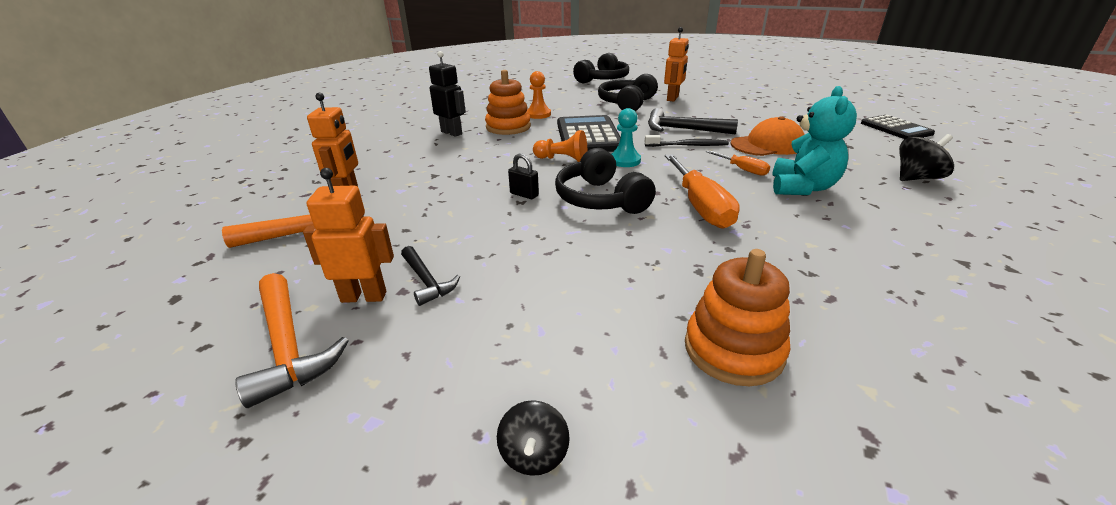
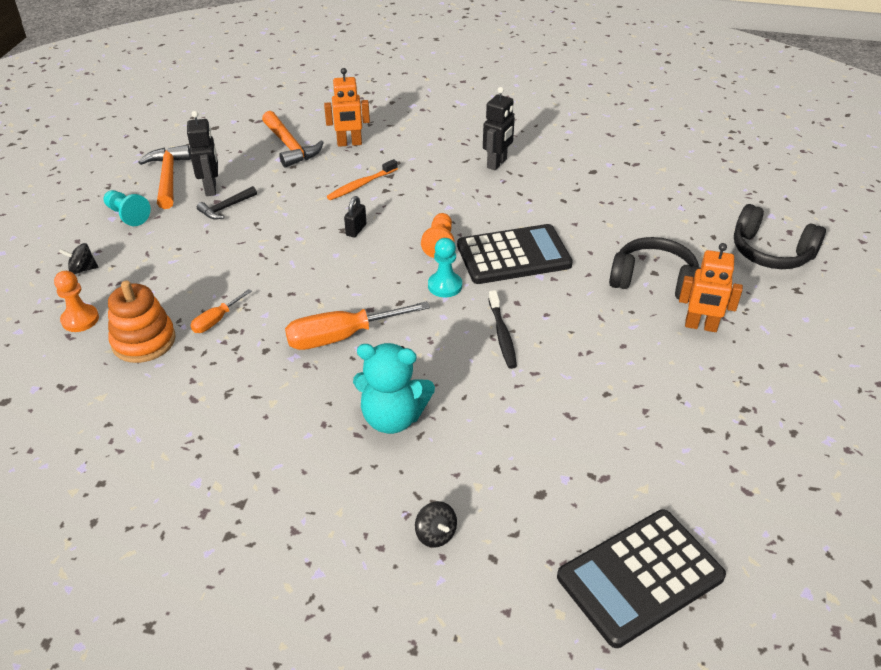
camera: 80 degrees right, 10 degrees up
(288, 347) = (168, 177): orange hammer -> orange hammer turned 120 degrees clockwise
(364, 296) = (211, 188): orange robot -> black robot
(378, 397) = (127, 215): none -> turquoise pawn
(440, 189) = (361, 185): none -> orange toothbrush
(508, 127) = (526, 196): orange stacking toy -> none
(538, 114) = (577, 211): orange pawn -> orange pawn (80, 319)
(600, 199) = (350, 274): black headphones -> none
(683, 129) = (559, 332): black hammer -> none
(742, 169) = (435, 375): orange screwdriver -> orange screwdriver (216, 320)
(767, 145) = (522, 407): orange cap -> none
(896, 128) = (640, 577): black calculator -> black calculator, size x1.55
(916, 178) = (435, 534): black spinning top -> black spinning top, size x0.66

